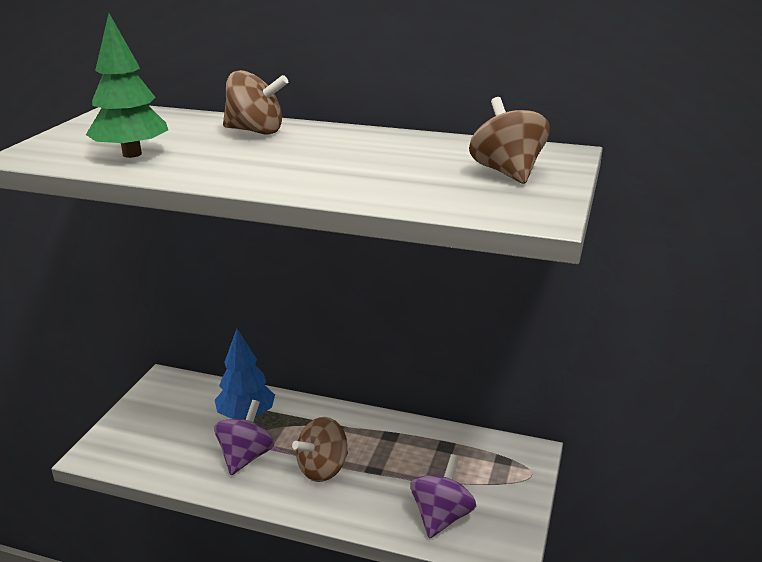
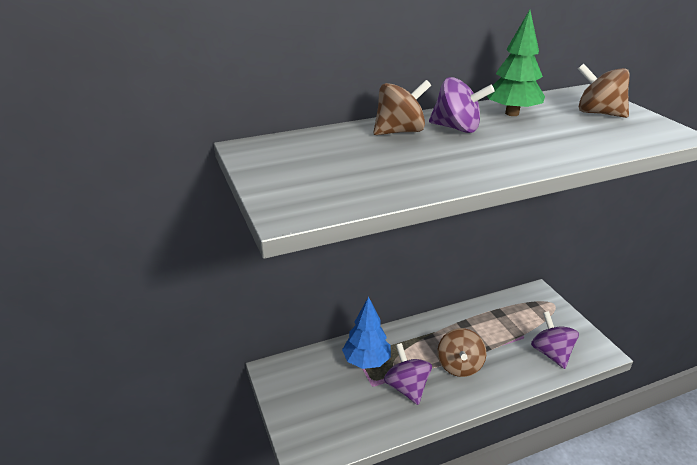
camera: 40 degrees left, 5 degrees up
(132, 154) = (370, 179): green tree -> green tree (512, 113)
(312, 143) = (457, 128): none -> purple spinning top

